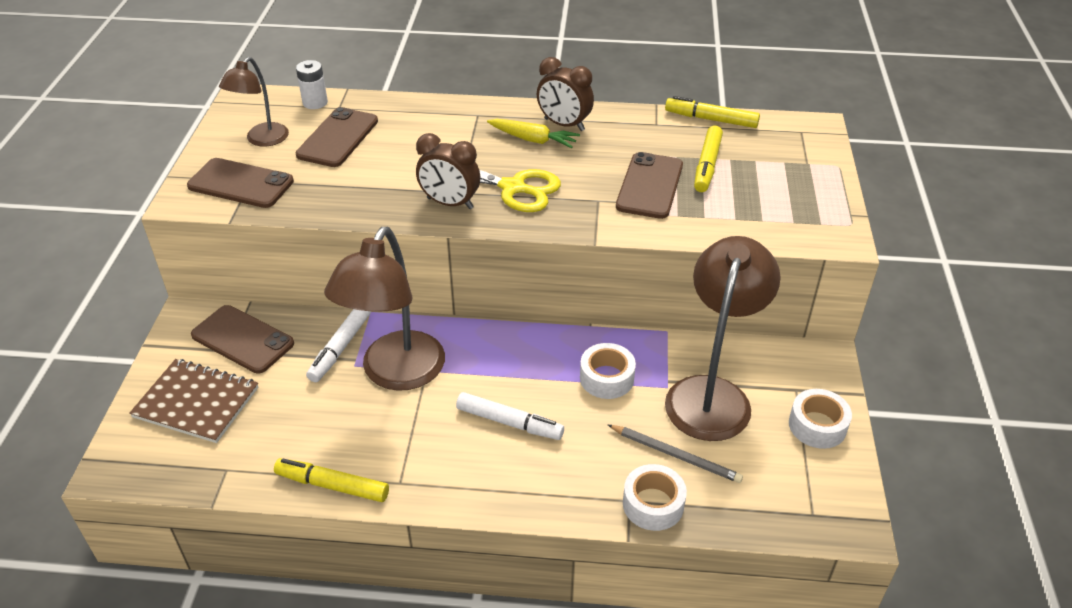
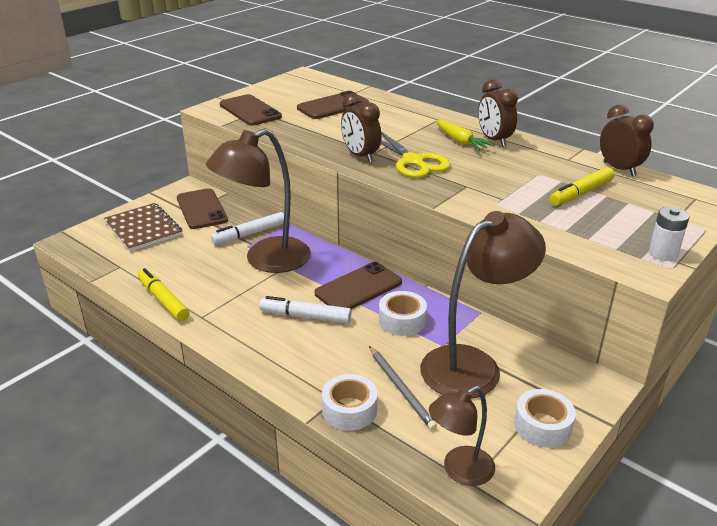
camera: 35 degrees right, 10 degrees down
(262, 140) = (288, 95): brown lamp -> brown lamp (459, 470)
(315, 103) = (341, 87): white battery -> white battery (663, 253)
(509, 422) = (305, 316): white marker -> white marker turned 135 degrees clockwise
(649, 186) = (517, 190): brown phone -> brown phone (358, 288)
(711, 119) = (619, 169): yellow marker -> brown clock

